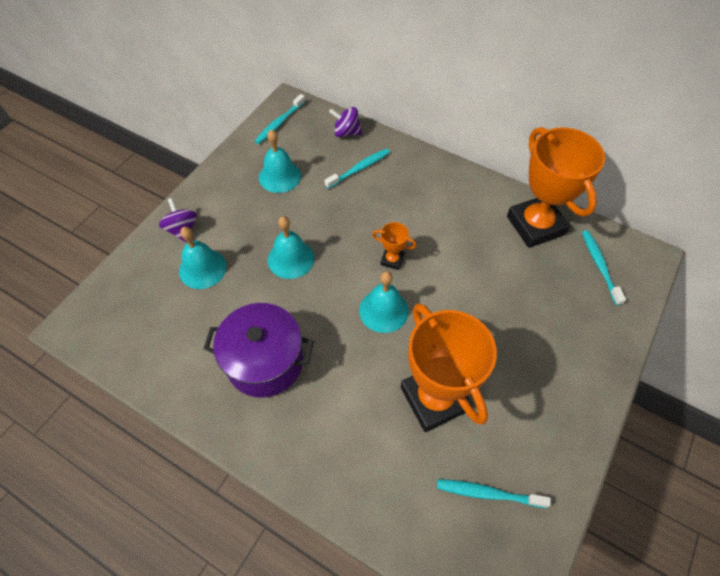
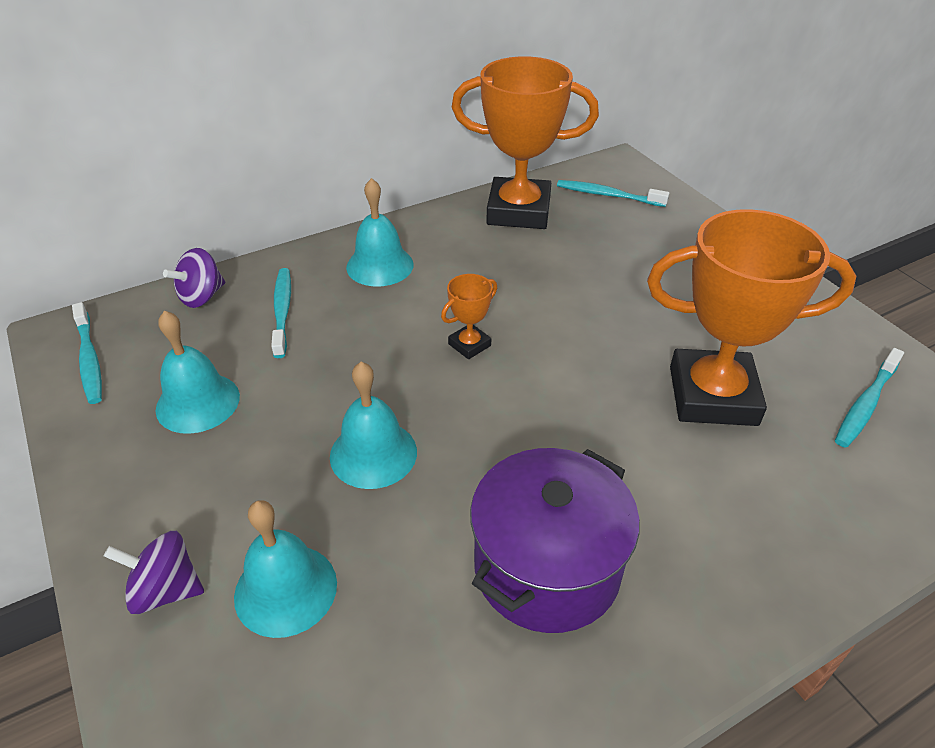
camera: 60 degrees left, 15 degrees down
(383, 310) = (546, 387): turquoise bell -> turquoise bell (380, 265)

